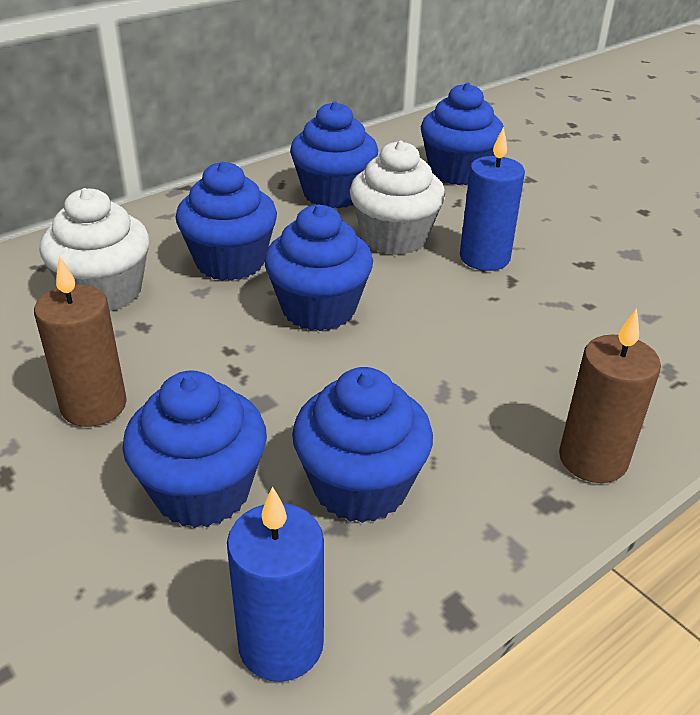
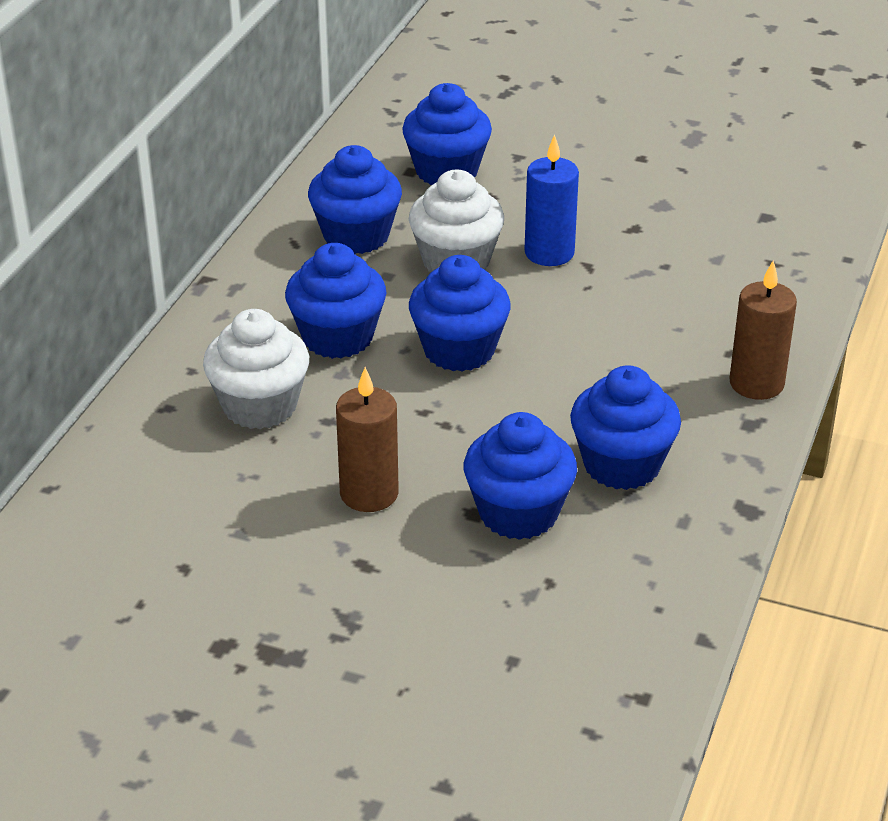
camera: 30 degrees left, 0 degrees up
(281, 644) = (662, 571): blue candle -> none

